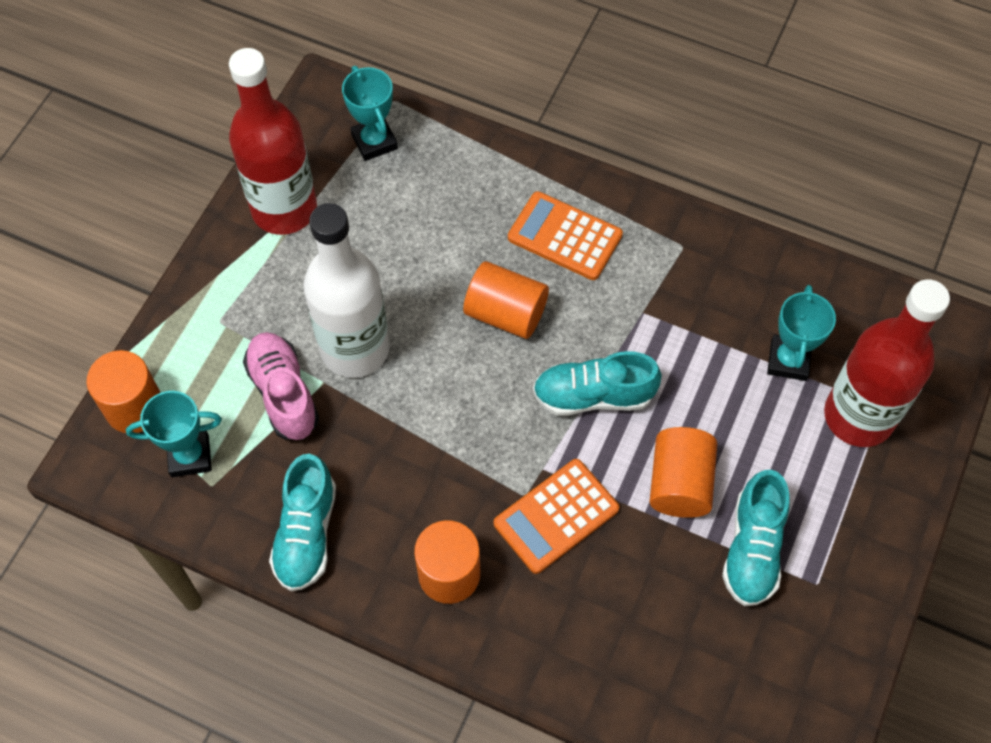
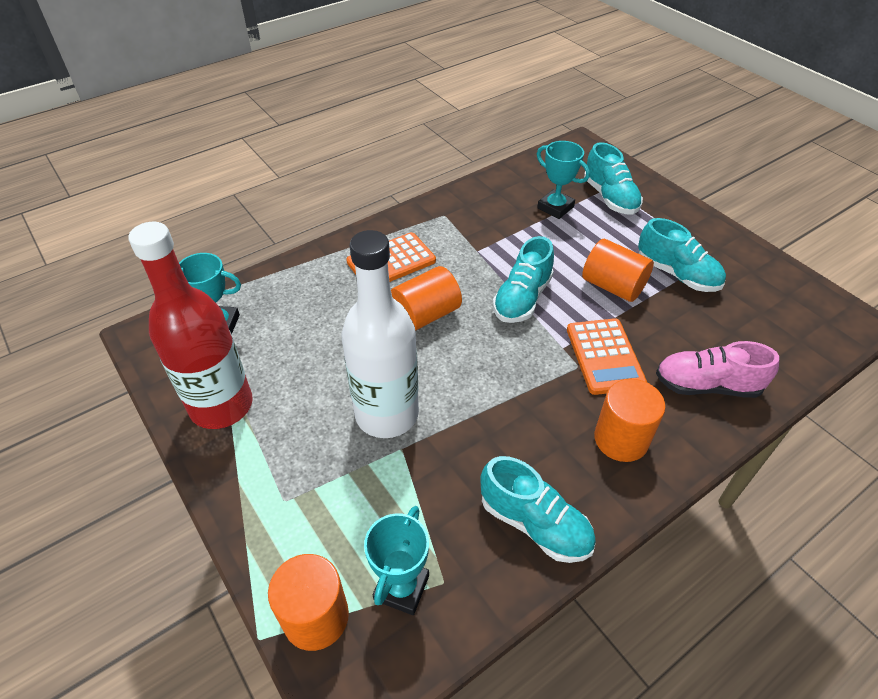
camera: 60 degrees left, 15 degrees down
(283, 393) = (391, 482): pink shoe -> pink shoe (706, 385)
(858, 416) = (610, 197): red bottle -> turquoise shoe

